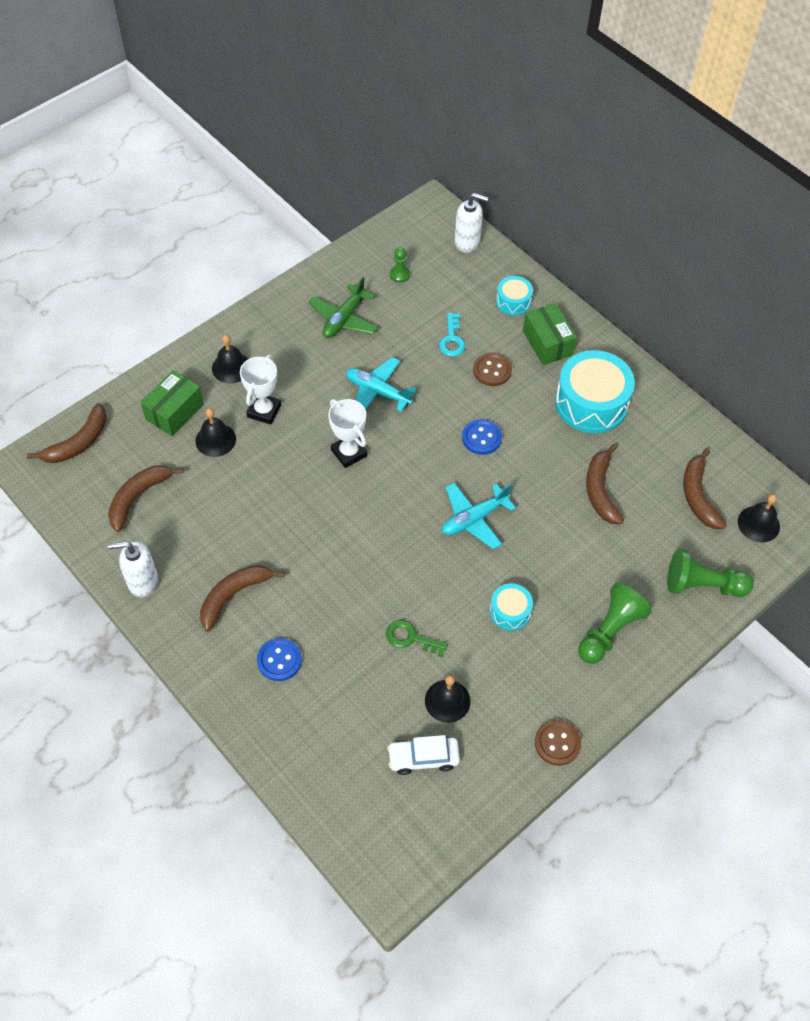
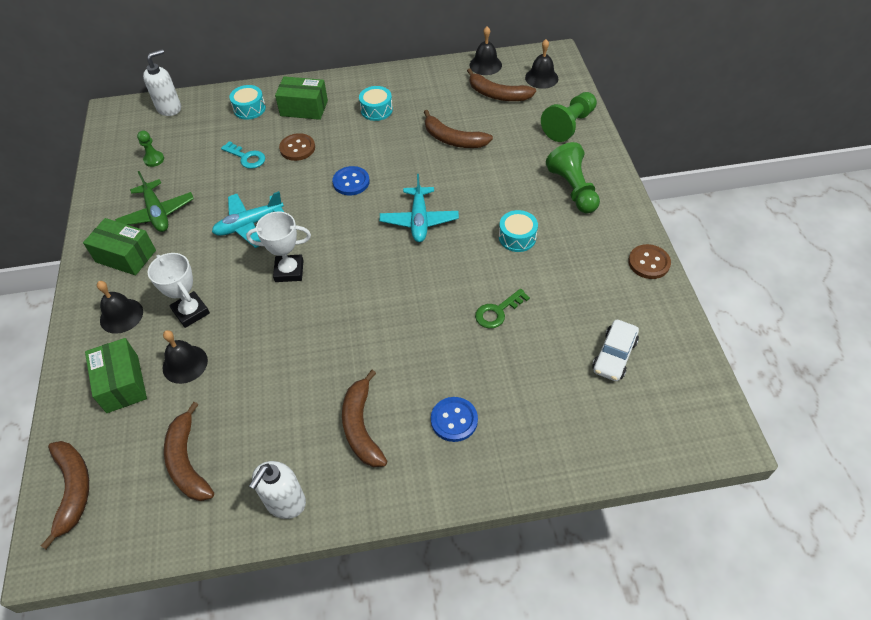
camera: 55 degrees left, 5 degrees down
(287, 329) = (125, 256): none -> green box
(447, 701) = (571, 314): black bell -> black bell (485, 65)
(591, 403) = (376, 110): turquoise drum -> turquoise drum, size x0.51

